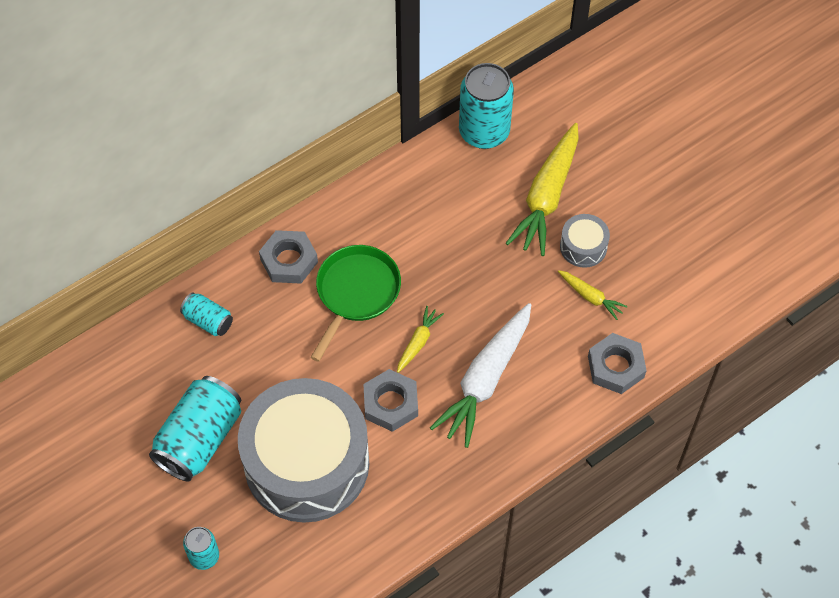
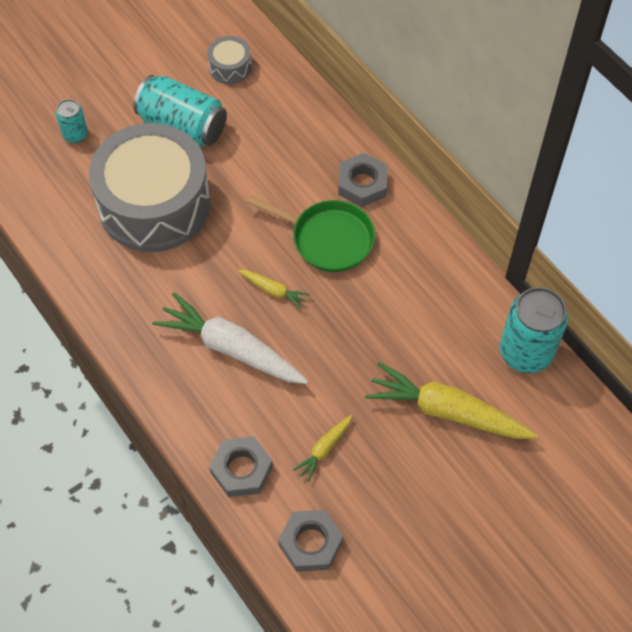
camera: 90 degrees right, 0 degrees up
(208, 321) = (298, 126): turquoise can -> none
(390, 403) = (209, 268): grey nut -> grey nut (310, 543)
(583, 247) = (385, 445): grey drum -> grey drum (230, 67)

